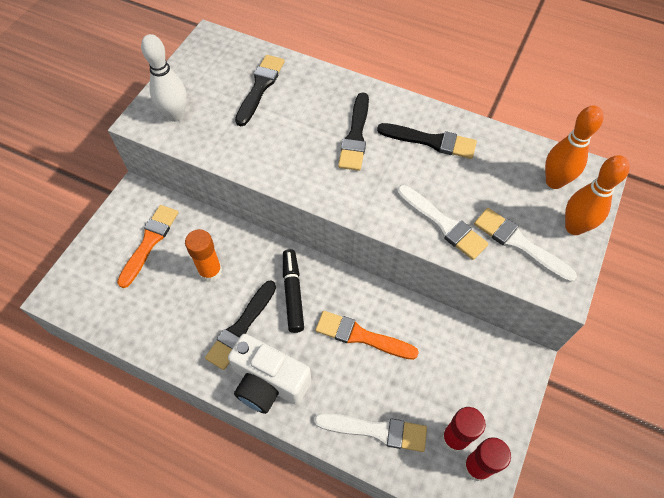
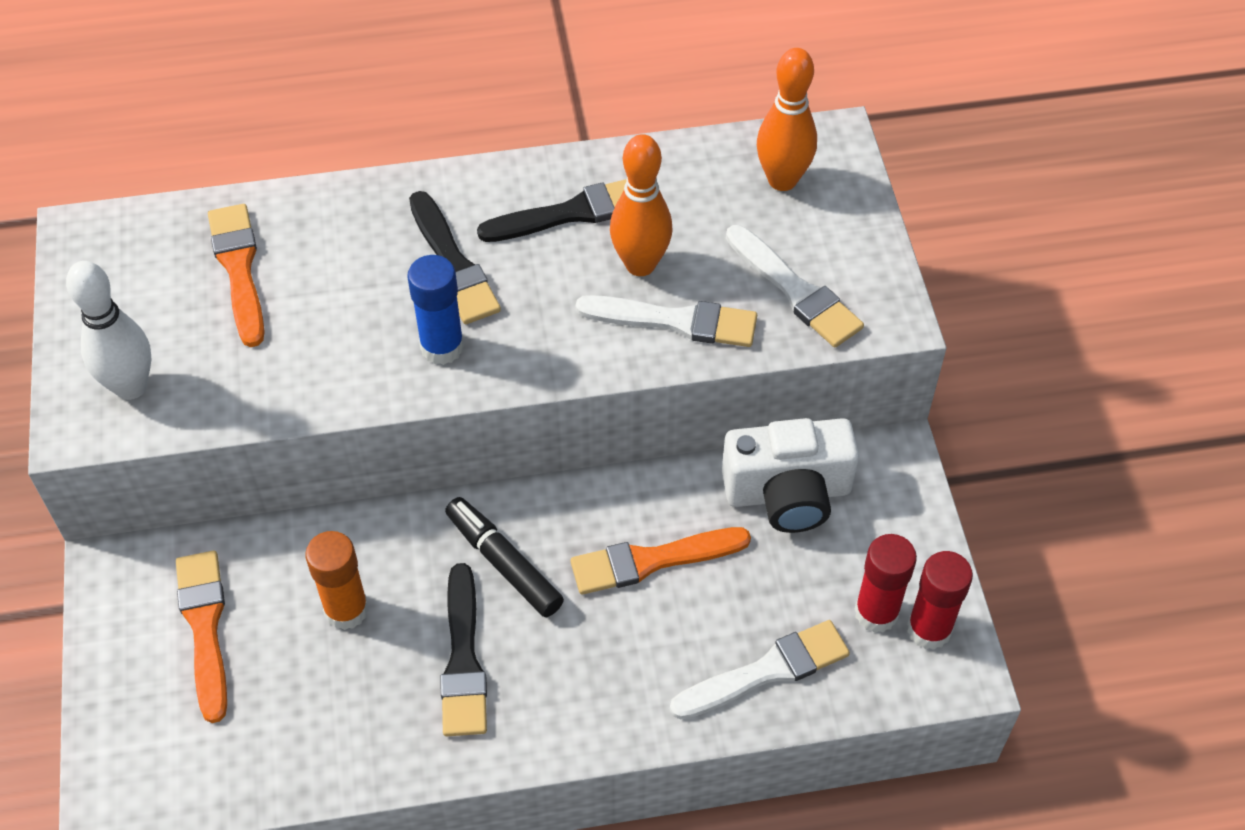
camera: 35 degrees left, 5 degrees down
(260, 87) = (239, 269): black brush -> orange brush
(268, 382) = (566, 707): white camera -> white camera (788, 493)
(320, 172) = (442, 347): none -> blue glue stick
(519, 244) = (795, 291): white brush -> white brush turned 135 degrees counterclockwise
(574, 227) = (850, 228): orange bowling pin -> orange bowling pin (640, 264)

